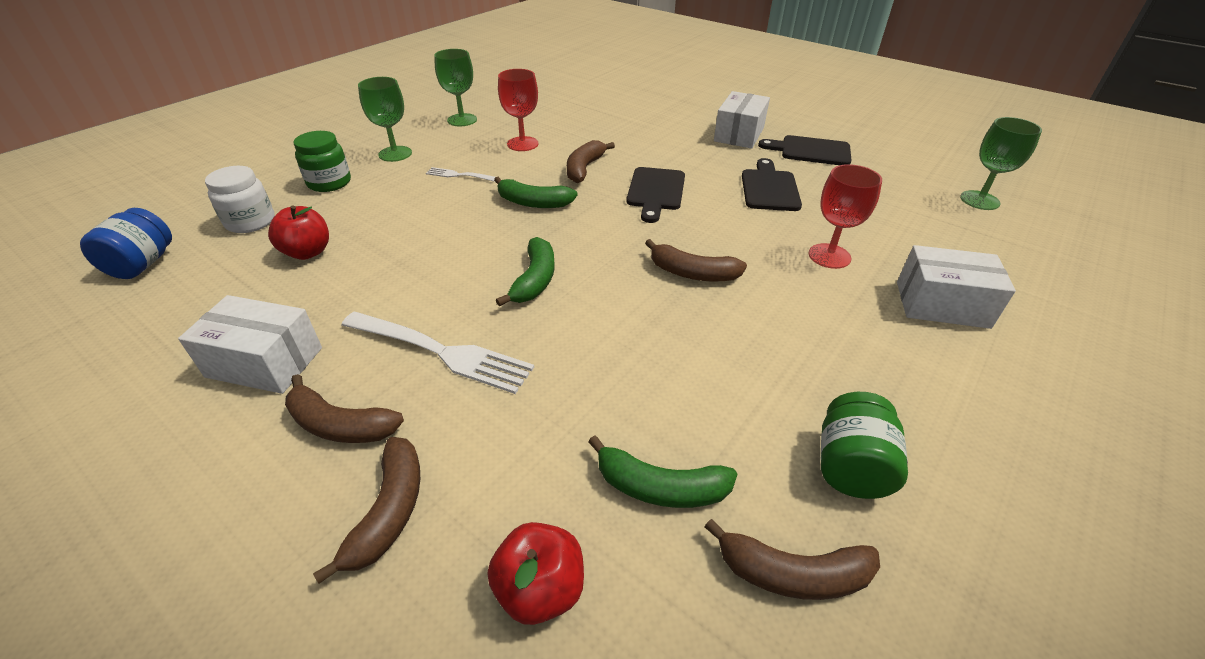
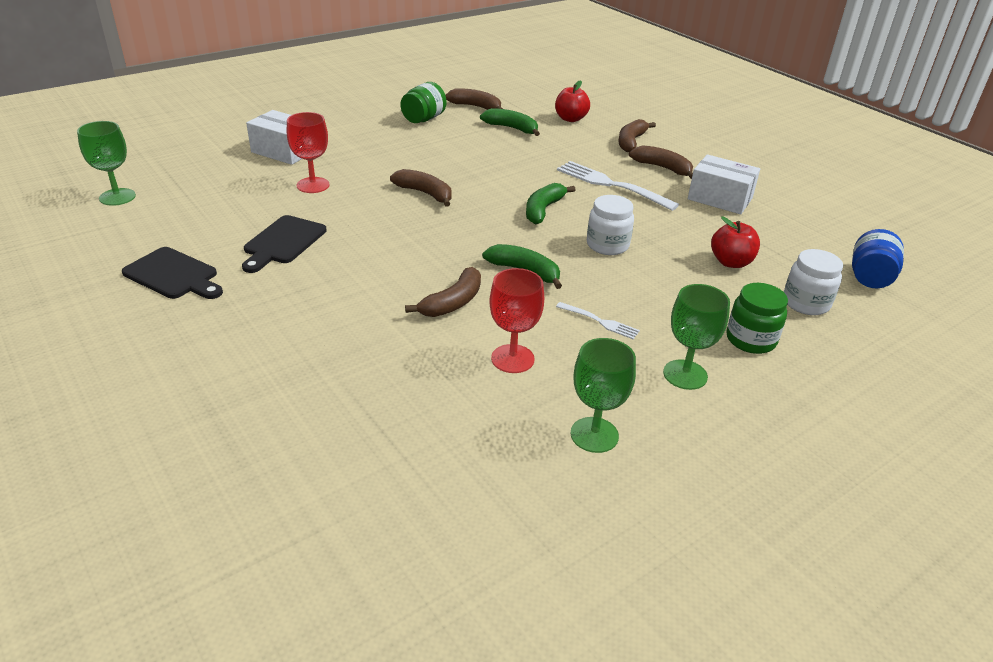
camera: 165 degrees left, 5 degrees down
(450, 246) = (607, 245): none -> white jar
(655, 191) = (397, 260): black cutting board -> none
(739, 134) = (220, 317): white box -> none

